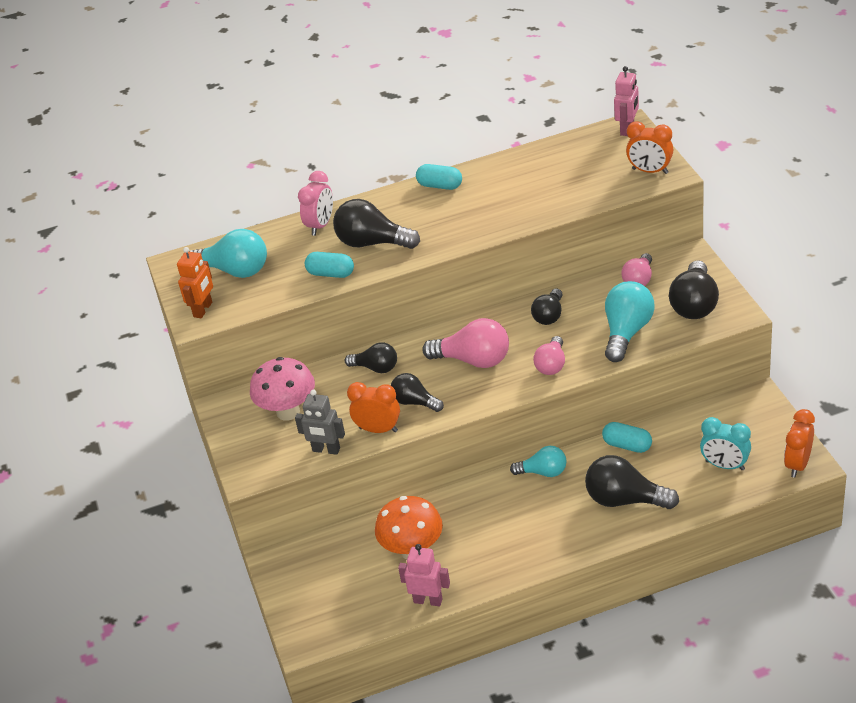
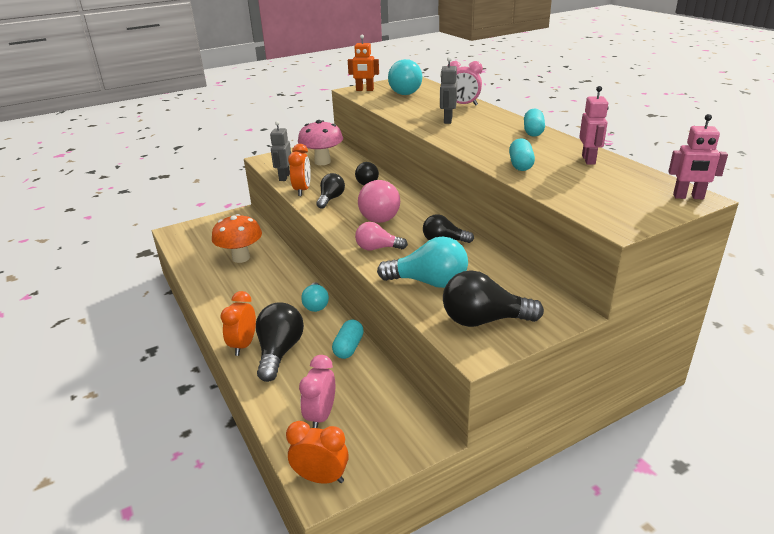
camera: 75 degrees right, 10 degrees down
(331, 274) = (407, 113): turquoise capsule -> turquoise capsule (520, 165)
(372, 243) = (447, 120): black light bulb -> grey robot
(428, 600) = (192, 269): pink robot -> pink robot (588, 160)
(639, 279) = (513, 283): pink light bulb -> none
(650, 171) = (617, 214): orange clock -> orange clock (243, 345)
(725, 465) = (321, 416): turquoise clock -> pink clock

